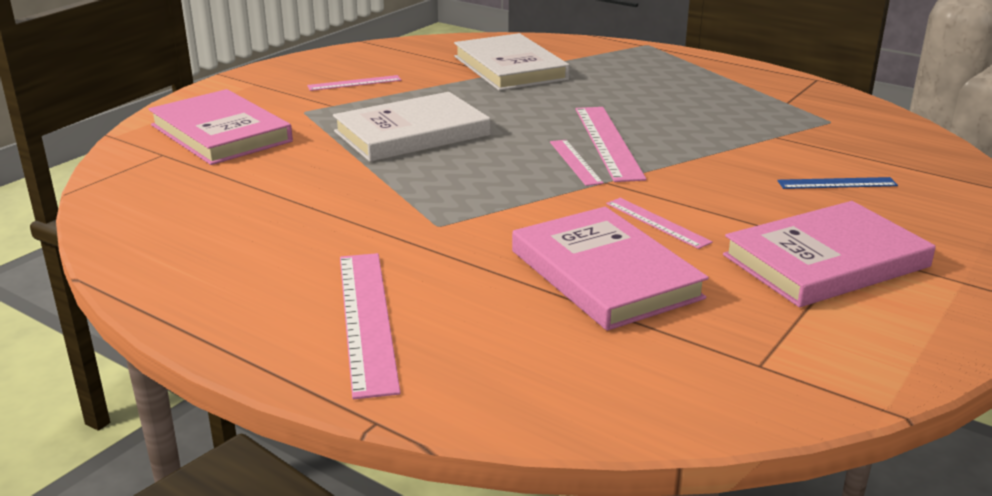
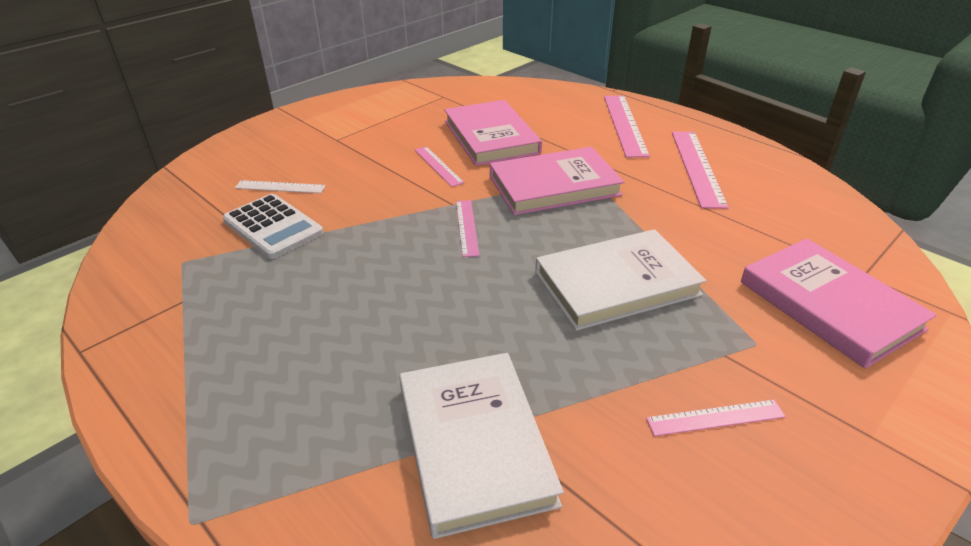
camera: 170 degrees left, 10 degrees up
(607, 142) = (424, 250): pink ruler -> pink ruler (697, 167)
(785, 149) = (273, 227): none -> white calculator
(826, 261) = (360, 135): pink book -> pink book (554, 185)
(837, 183) = (280, 187): blue ruler -> white ruler

